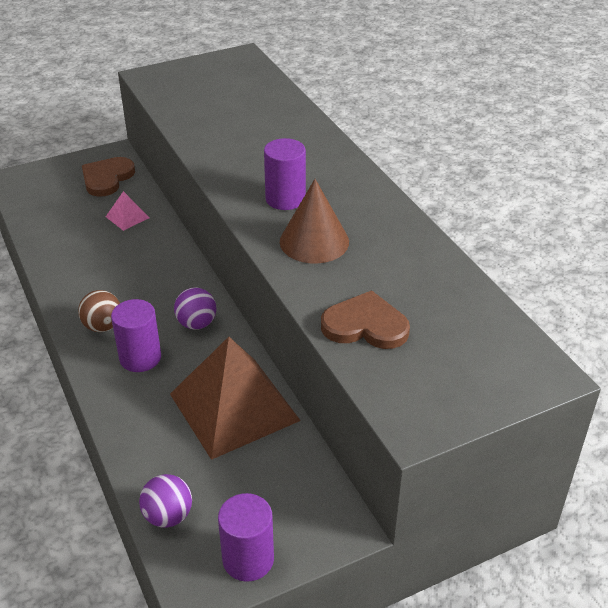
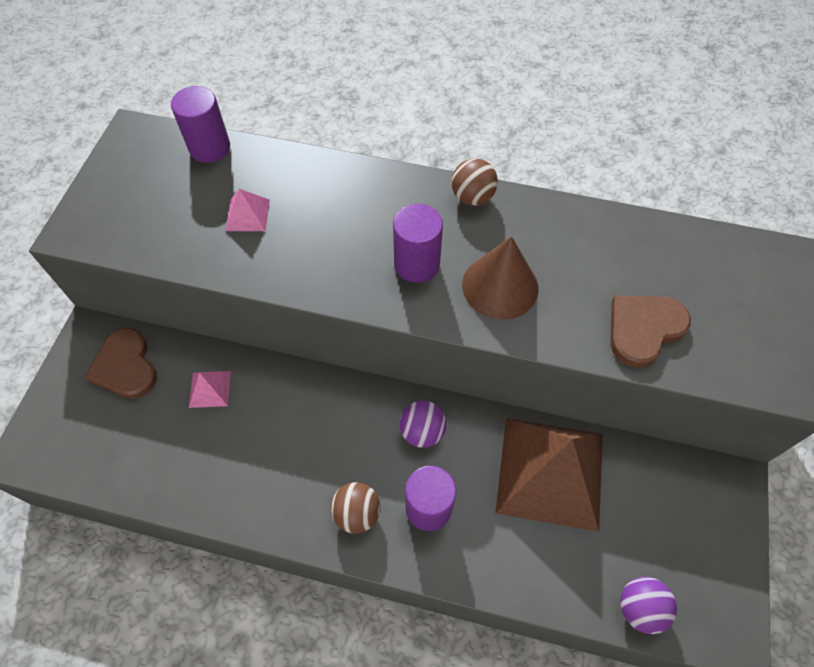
camera: 50 degrees left, 20 degrees up
(236, 121) = (247, 215): none -> pink pyramid
(248, 559) = (724, 575): purple cylinder -> purple cylinder (209, 148)
(376, 194) = (472, 197): none -> brown ball

